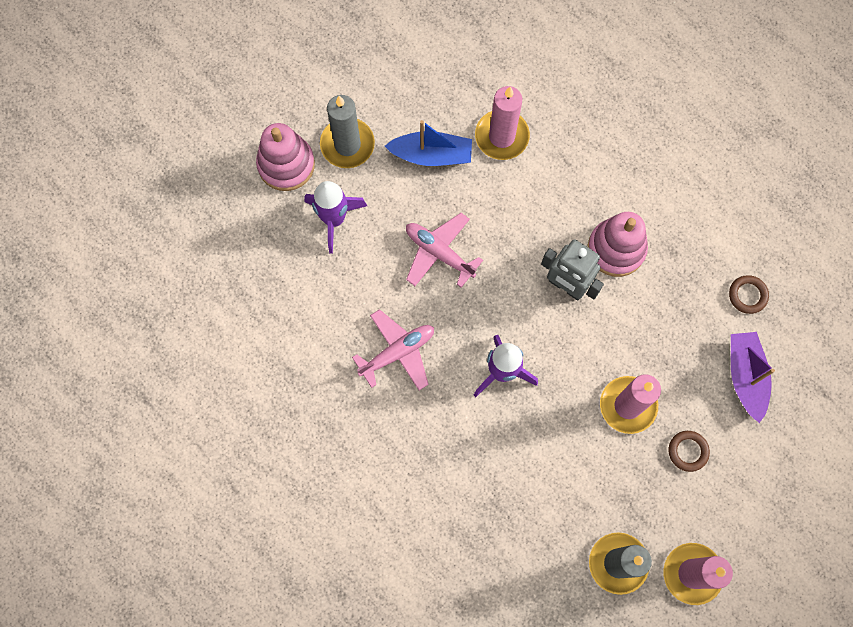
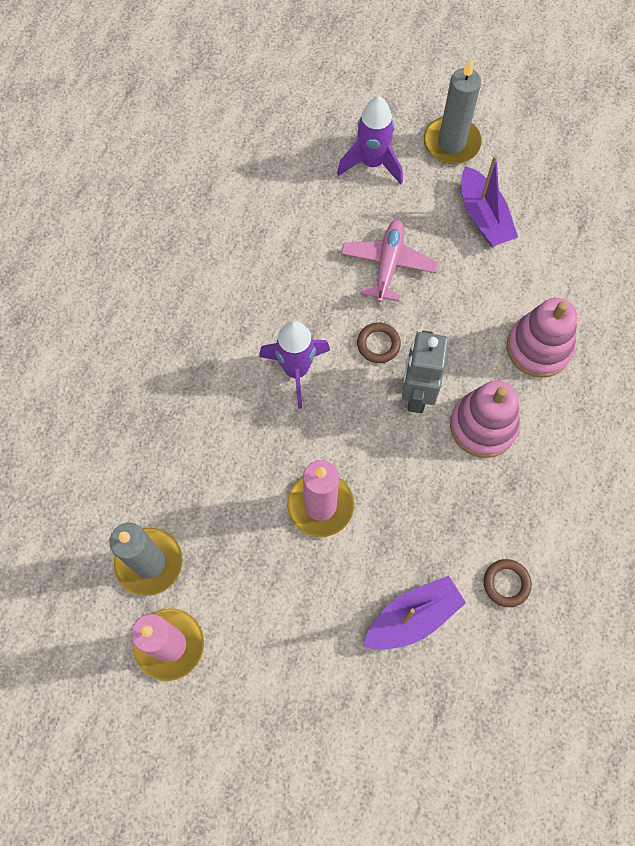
camera: 65 degrees right, 5 degrees down
(286, 164) = (403, 103): pink stacking toy -> pink stacking toy (538, 348)
(397, 352) = (269, 270): pink plane -> none
(431, 155) = (483, 217): blue boat -> purple boat
(501, 136) = (540, 270): pink candle -> none
(688, 451) = (300, 587): brown ring -> brown ring (378, 344)

